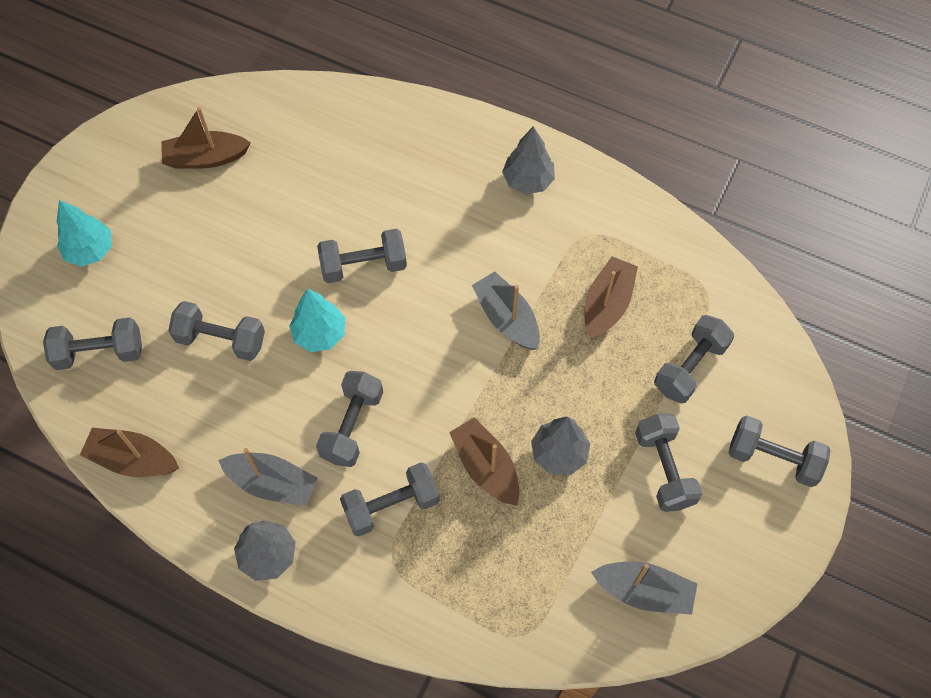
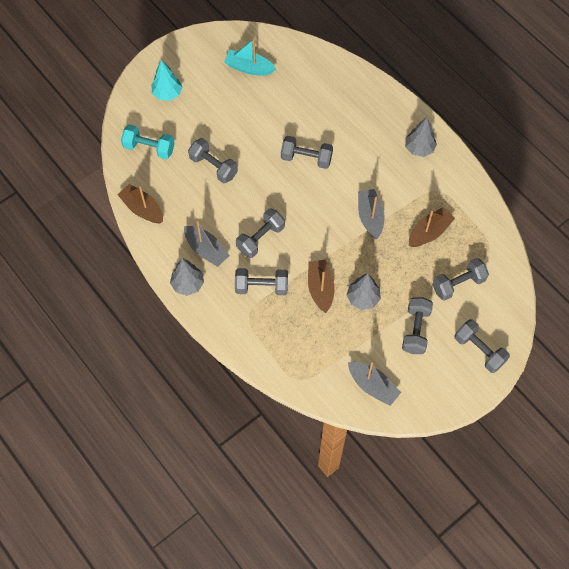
camera: 25 degrees right, 0 degrees up
(99, 352) = (149, 148): grey dumbbell -> turquoise dumbbell
(205, 158) = (249, 68): brown boat -> turquoise boat
(319, 334) = (266, 184): turquoise tree -> none

